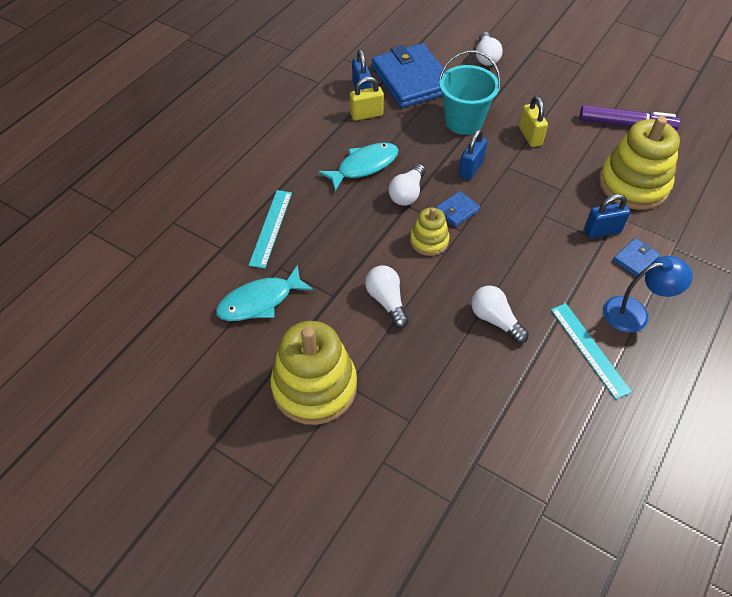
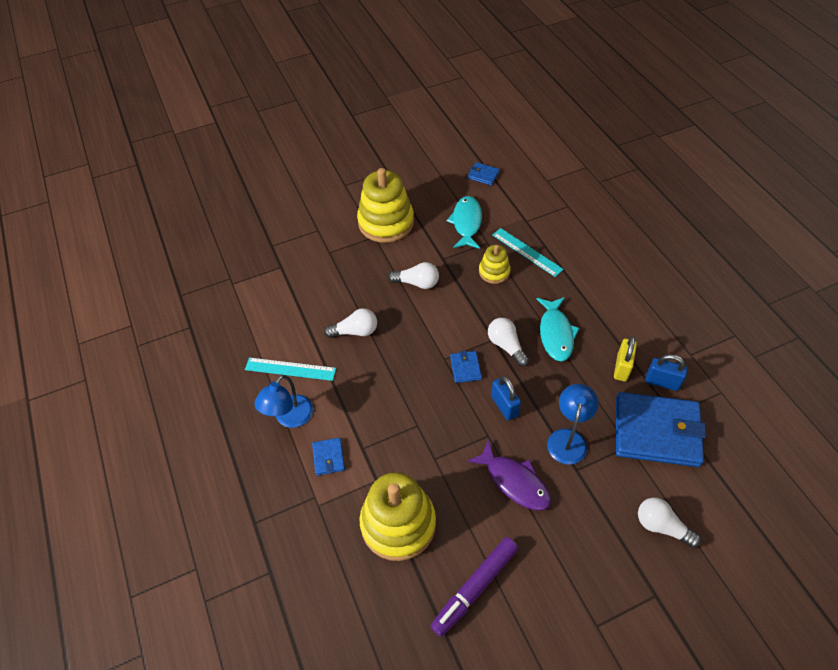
camera: 125 degrees right, 0 degrees up
(160, 325) = (483, 175): none -> blue wallet
(429, 241) = (449, 333): yellow stacking toy -> yellow stacking toy (494, 272)
(464, 121) = (568, 438): turquoise bucket -> blue lamp
(530, 136) = (514, 481): yellow padlock -> purple fish
(602, 231) = (371, 455): blue padlock -> none

